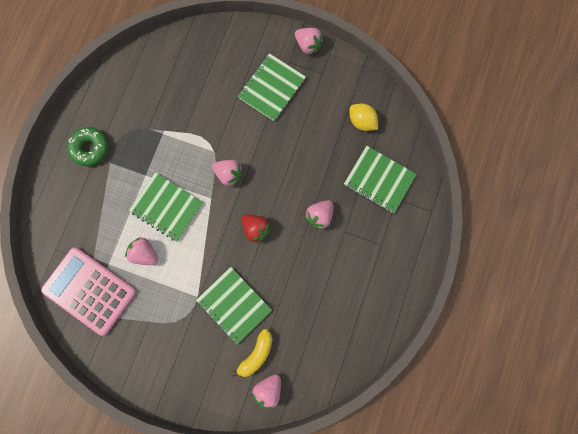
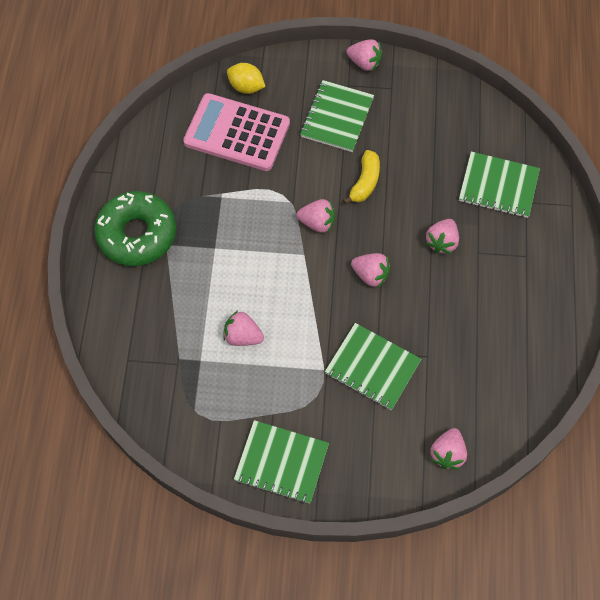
camera: 15 degrees left, 15 degrees down
(90, 148) = (137, 234): green donut -> green donut, size x1.60
(90, 290) = (186, 397): pink calculator -> pink calculator (237, 133)
(167, 207) = (253, 277): green notebook -> green notebook (281, 462)
(256, 229) = (370, 275): red strawberry -> pink strawberry
(256, 354) = (419, 417): yellow banana -> yellow banana (365, 182)
(361, 121) = (455, 129): yellow lemon -> yellow lemon (246, 87)

